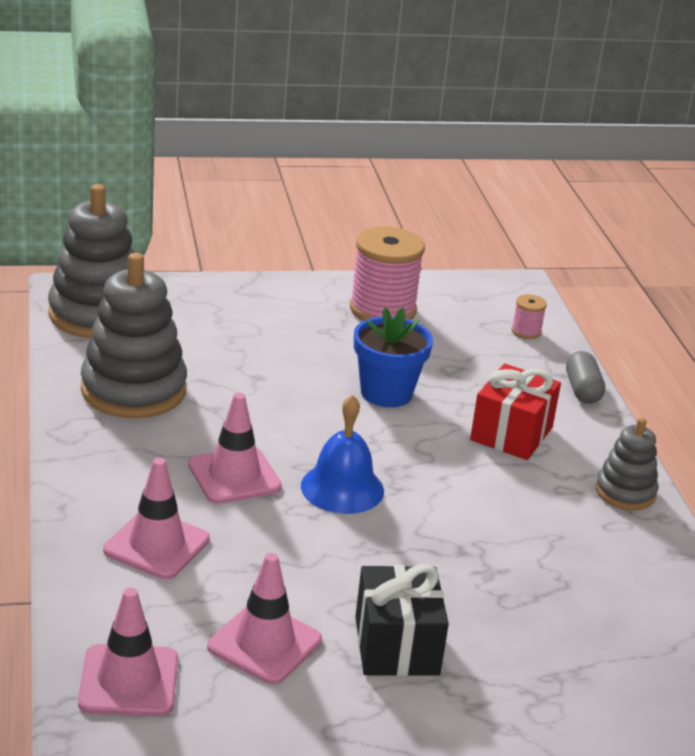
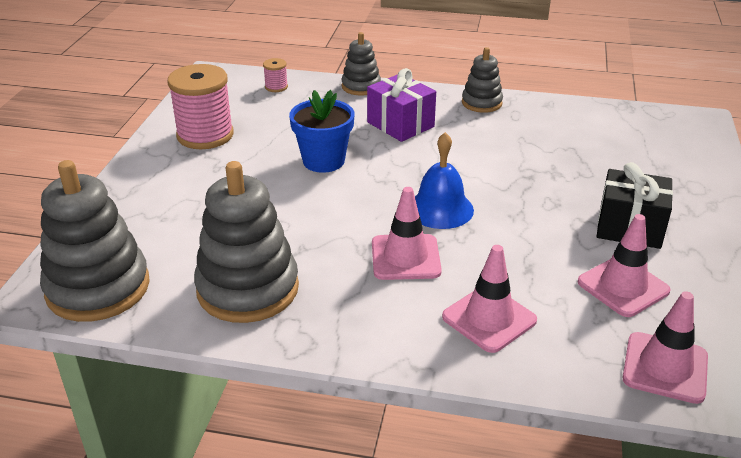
camera: 65 degrees left, 5 degrees up
(511, 434) = (400, 124): red gift -> purple gift
(582, 390) = (361, 86): grey capsule -> grey stacking toy

